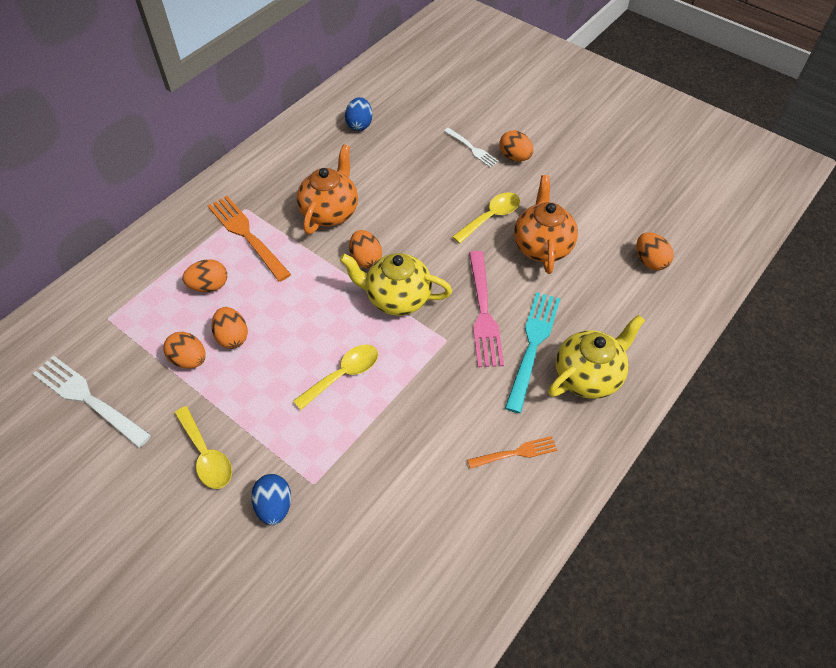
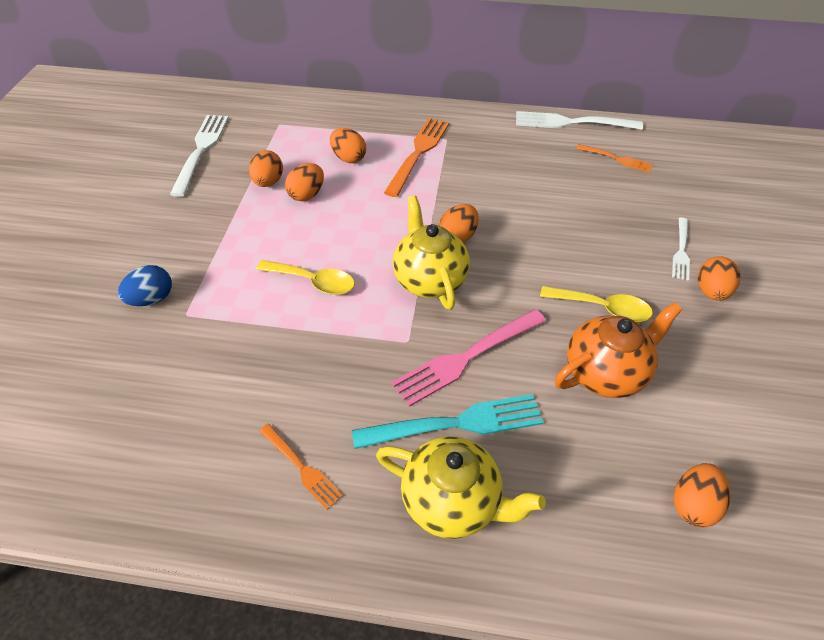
camera: 60 degrees right, 5 degrees down
(206, 455) = (182, 235): yellow spoon -> none
(297, 124) = (572, 122): none -> white fork
(330, 212) = (491, 189): orange teapot -> none
(359, 125) = (616, 159): blue egg -> orange fork

